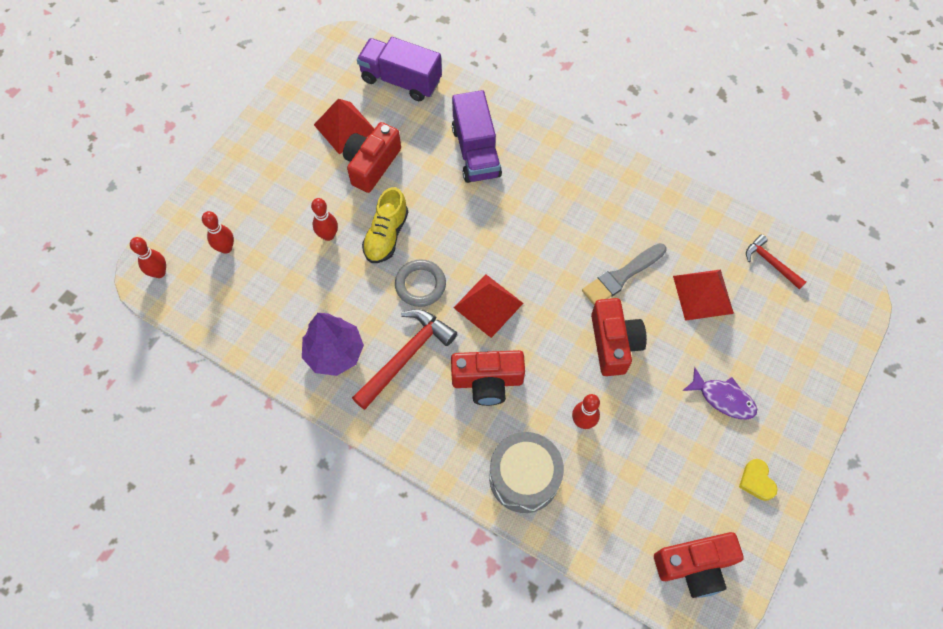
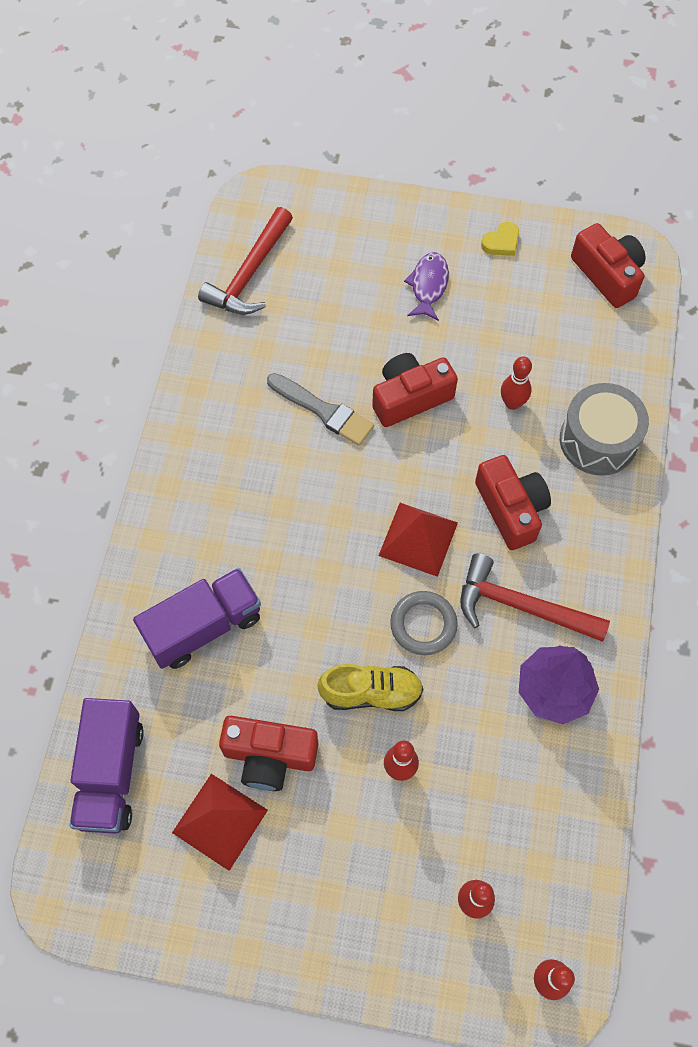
camera: 110 degrees left, 0 degrees up
(703, 294) = (314, 328): red pyramid -> none
(771, 263) = (250, 273): red hammer -> red hammer, size x1.72

